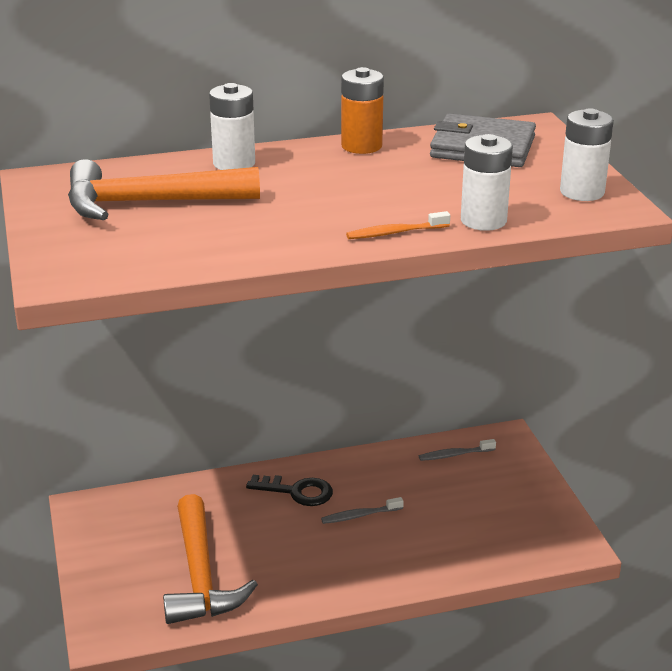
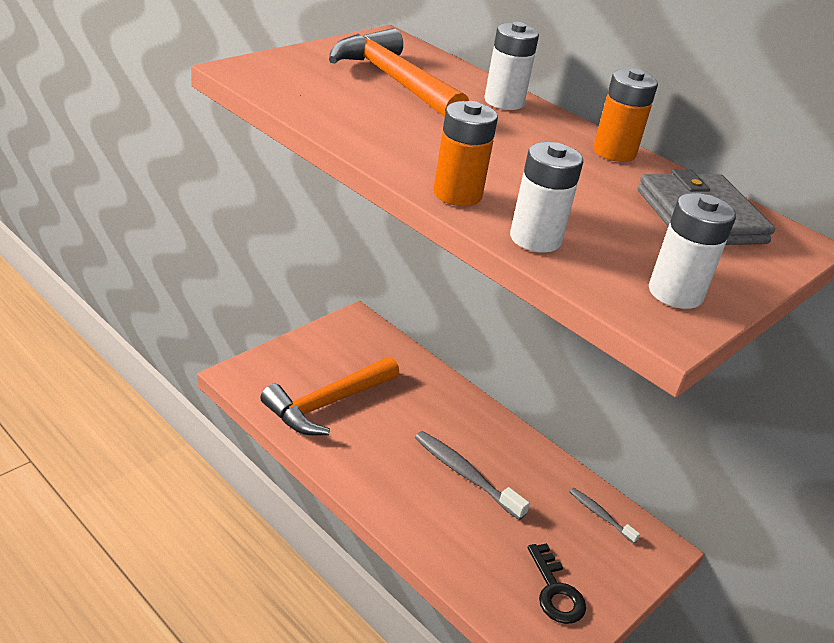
camera: 55 degrees right, 5 degrees up
(297, 492) = (464, 425): black key -> black key (555, 591)
(360, 515) = (465, 474): grey toothbrush -> grey toothbrush, size x1.75
(395, 233) = (457, 194): orange toothbrush -> orange battery

